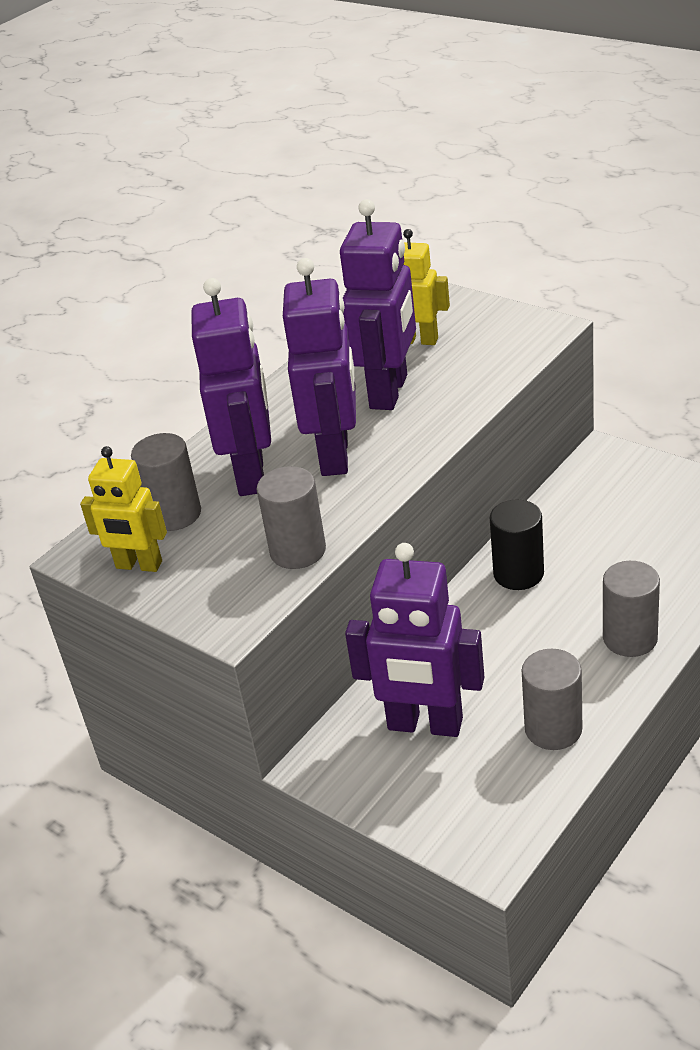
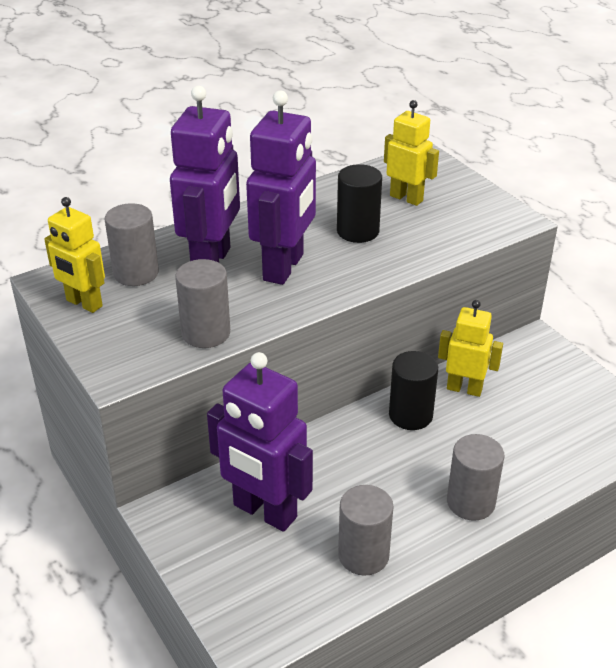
camera: 15 degrees right, 0 degrees up
(389, 392) = (358, 231): purple robot -> black cylinder
(558, 527) = (464, 389): none -> yellow robot

